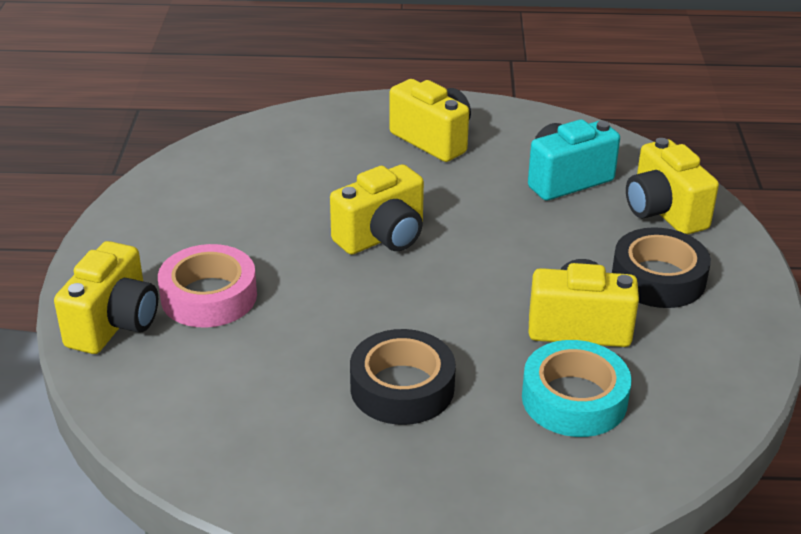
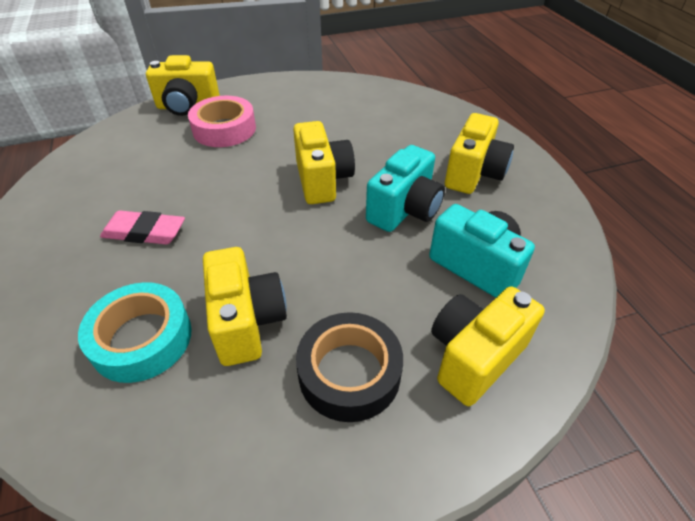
camera: 70 degrees right, 10 degrees up
(382, 238) = (322, 180): yellow camera -> yellow camera turned 135 degrees counterclockwise
(402, 387) = (145, 232): black tape -> pink eraser
(467, 197) = (404, 210): none -> turquoise camera

